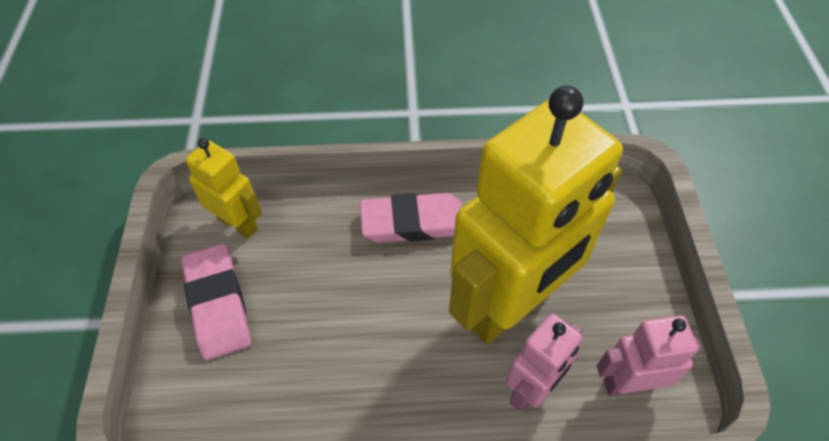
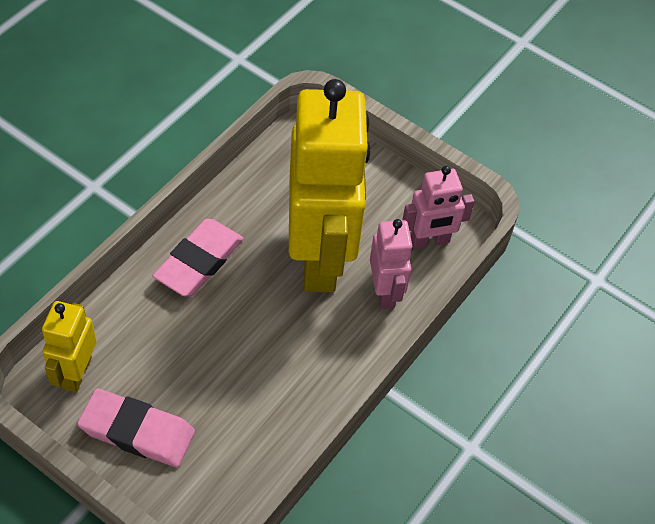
camera: 55 degrees left, 0 degrees up
(238, 224) = (76, 373): yellow robot -> yellow robot turned 60 degrees counterclockwise
(628, 384) = (429, 241): pink robot -> pink robot turned 135 degrees counterclockwise

